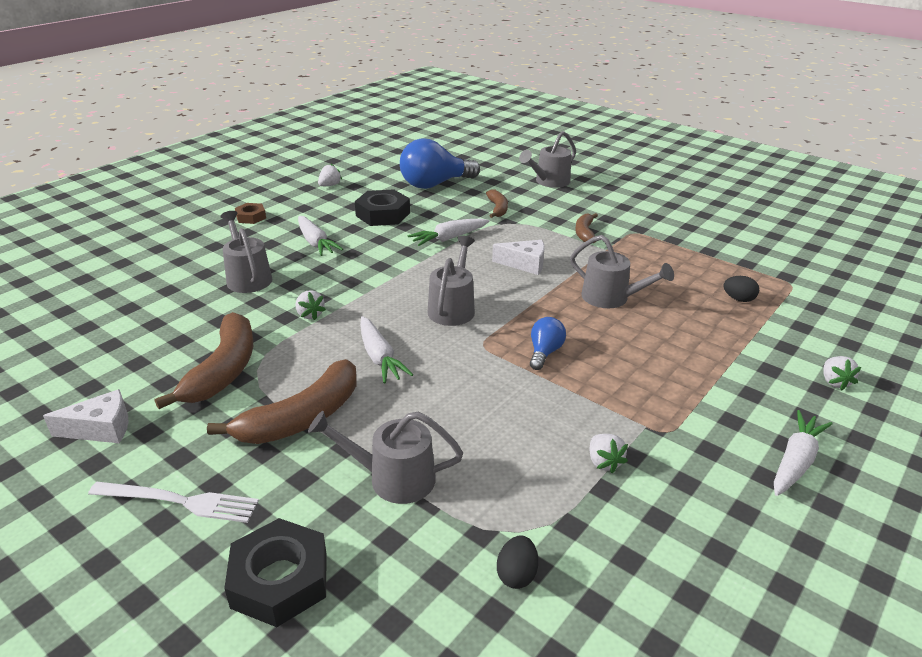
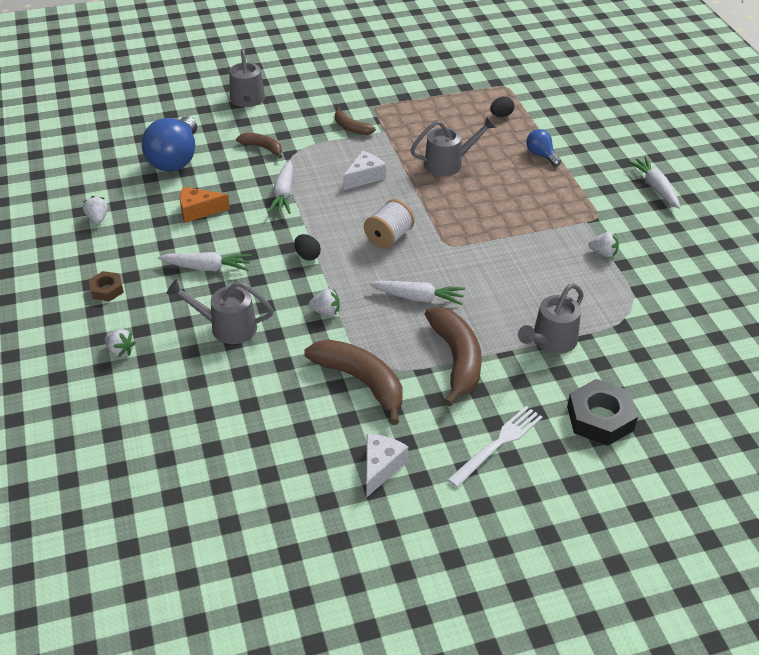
camera: 55 degrees left, 10 degrees up
(383, 214) = (198, 211): black nut -> orange cheese
(453, 308) = (389, 237): grey watering can -> white spool
(516, 574) = (660, 326): black egg -> black egg (307, 256)
(544, 352) = (482, 223): blue light bulb -> blue light bulb (541, 155)
(834, 382) = (608, 134): white strawberry -> white strawberry (120, 351)

